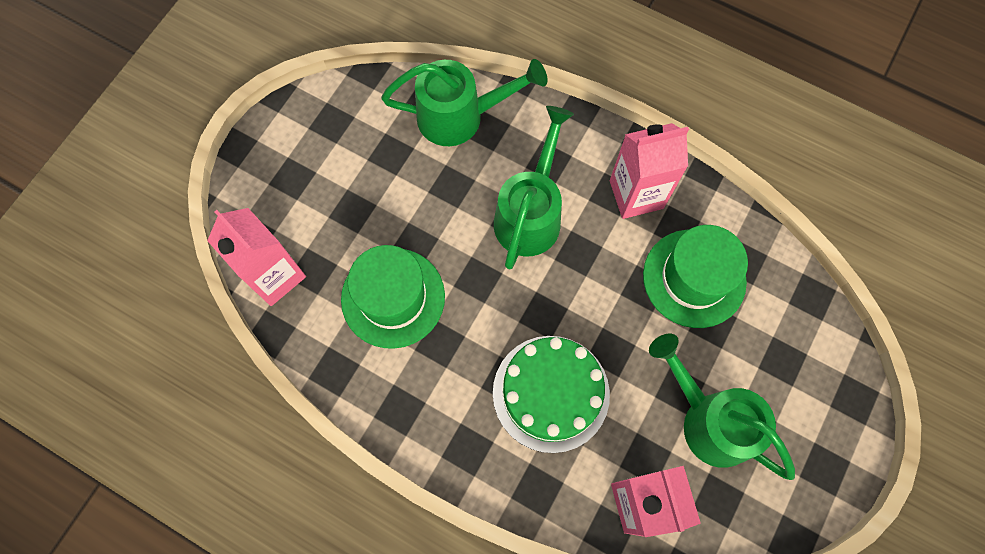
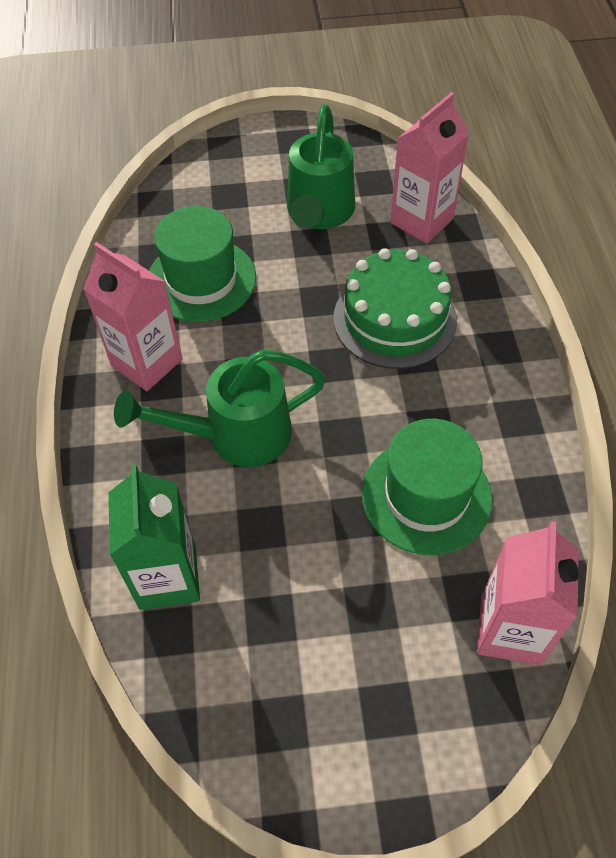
camera: 125 degrees left, 15 degrees down
(459, 116) = (168, 577): green watering can -> green carton

